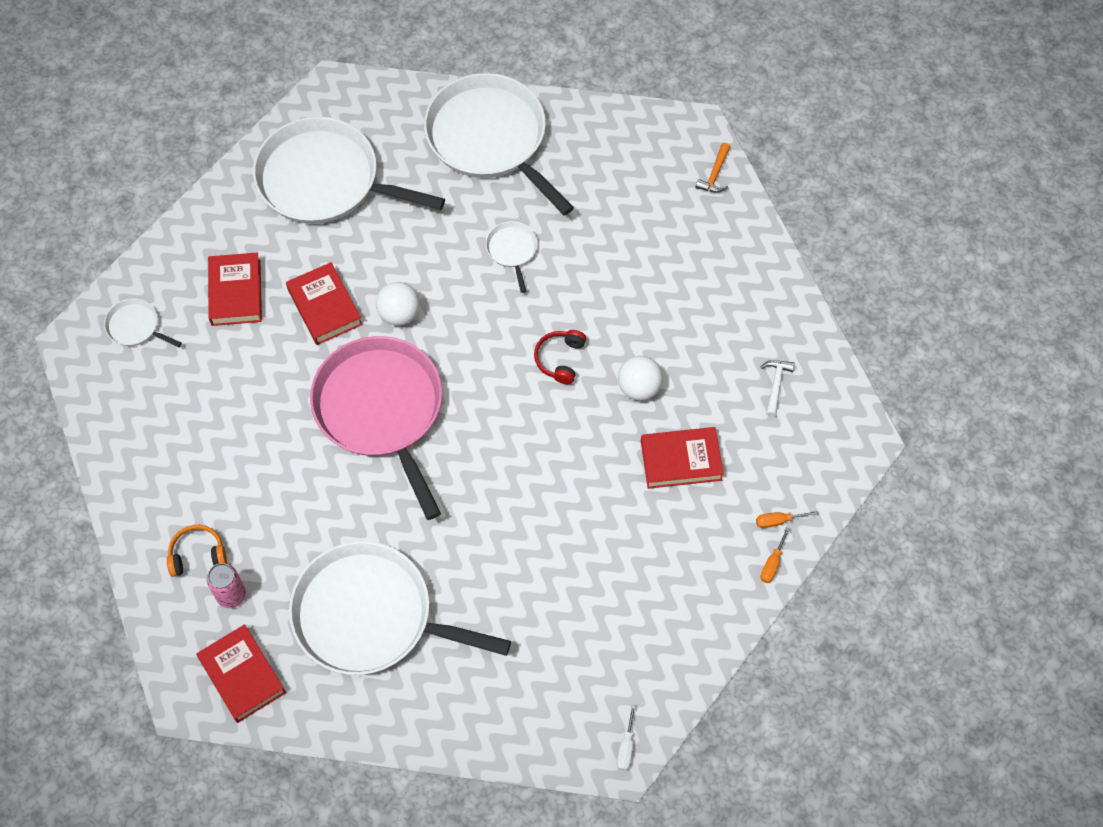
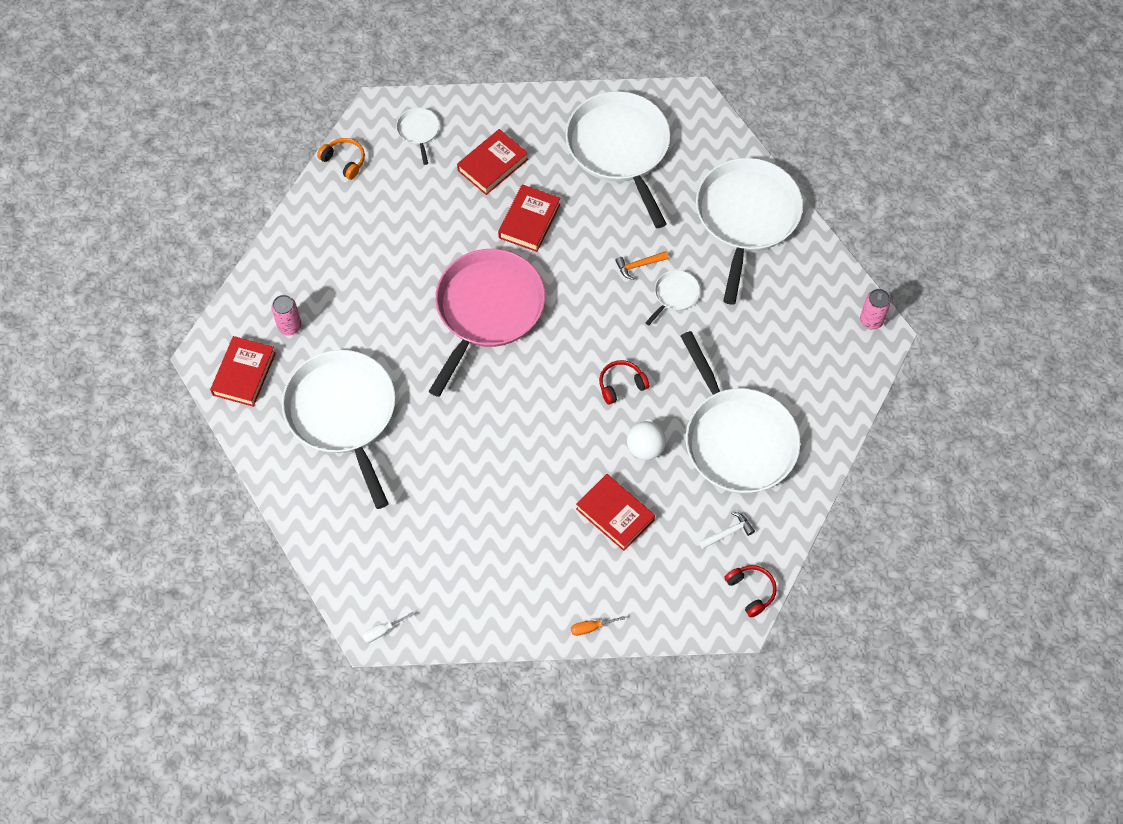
camera: 50 degrees right, 0 degrees up
(197, 555) = (300, 287): orange headphones -> orange headphones (344, 161)
(399, 314) = (564, 266): white ball -> none
(676, 126) = (871, 320): none -> pink can
(695, 310) = (737, 440): none -> white pan
(715, 174) = (857, 373): orange hammer -> orange hammer (639, 265)
(778, 521) = (625, 608): orange screwdriver -> none
(845, 409) = (751, 591): none -> red headphones

